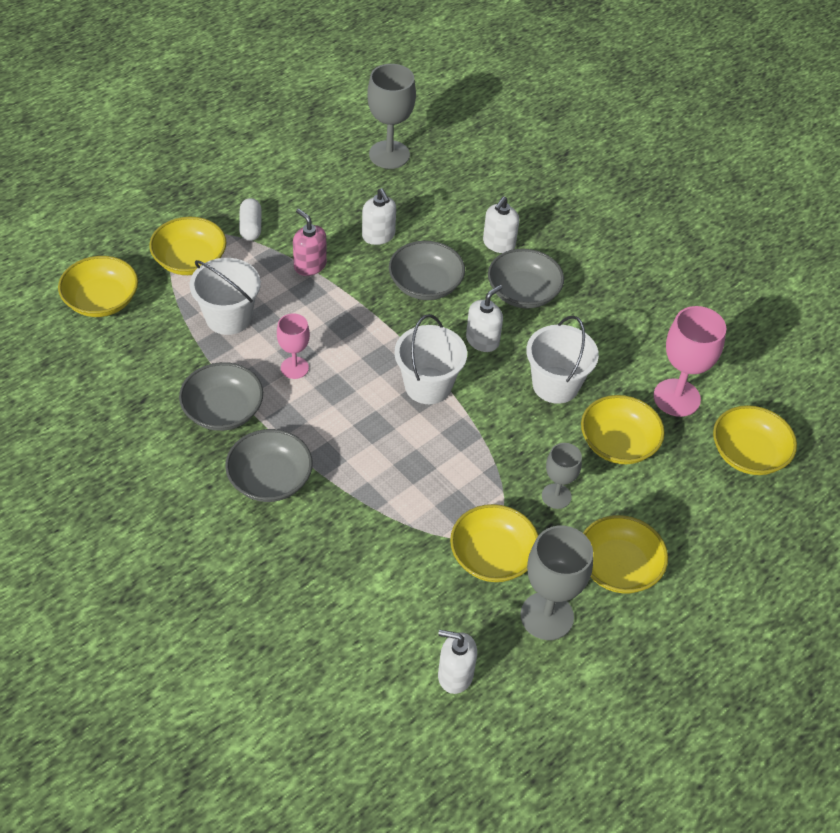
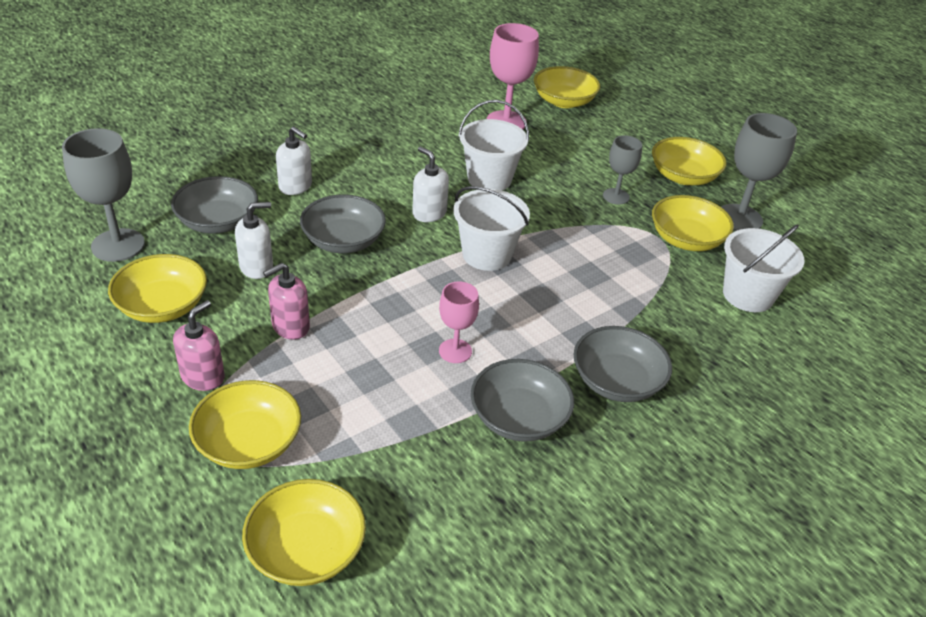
camera: 85 degrees left, 10 degrees down
(228, 317) = (365, 406): white bucket -> white bucket (748, 295)
(250, 227) = (203, 377): white capsule -> pink soap dispenser
(455, 675) = (812, 275): white soap dispenser -> none
(523, 292) = (369, 181): grey bowl -> grey bowl (218, 222)
(618, 443) = (556, 157): yellow bowl -> yellow bowl (162, 306)

